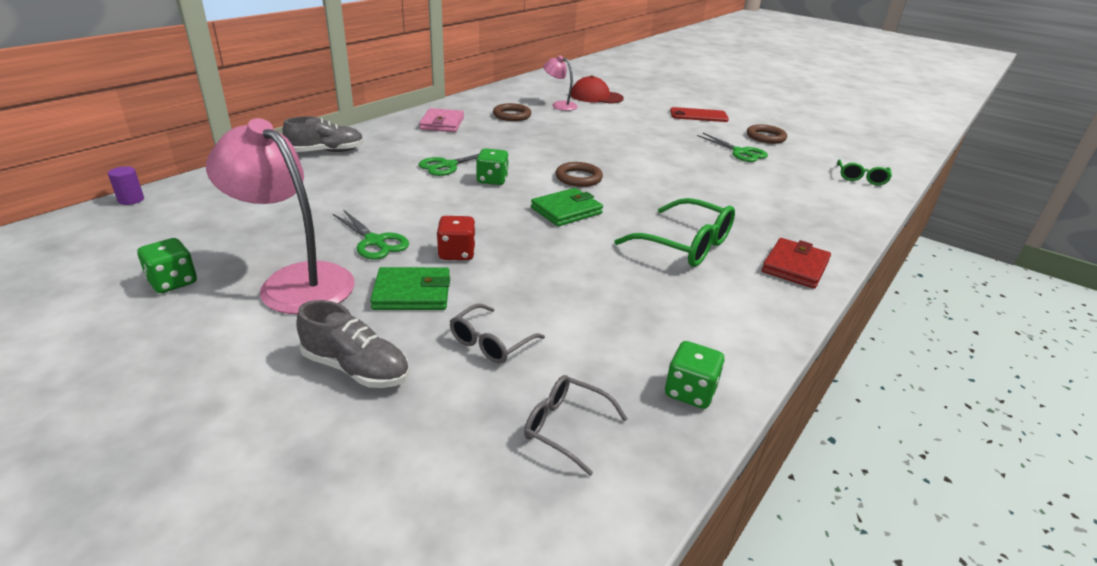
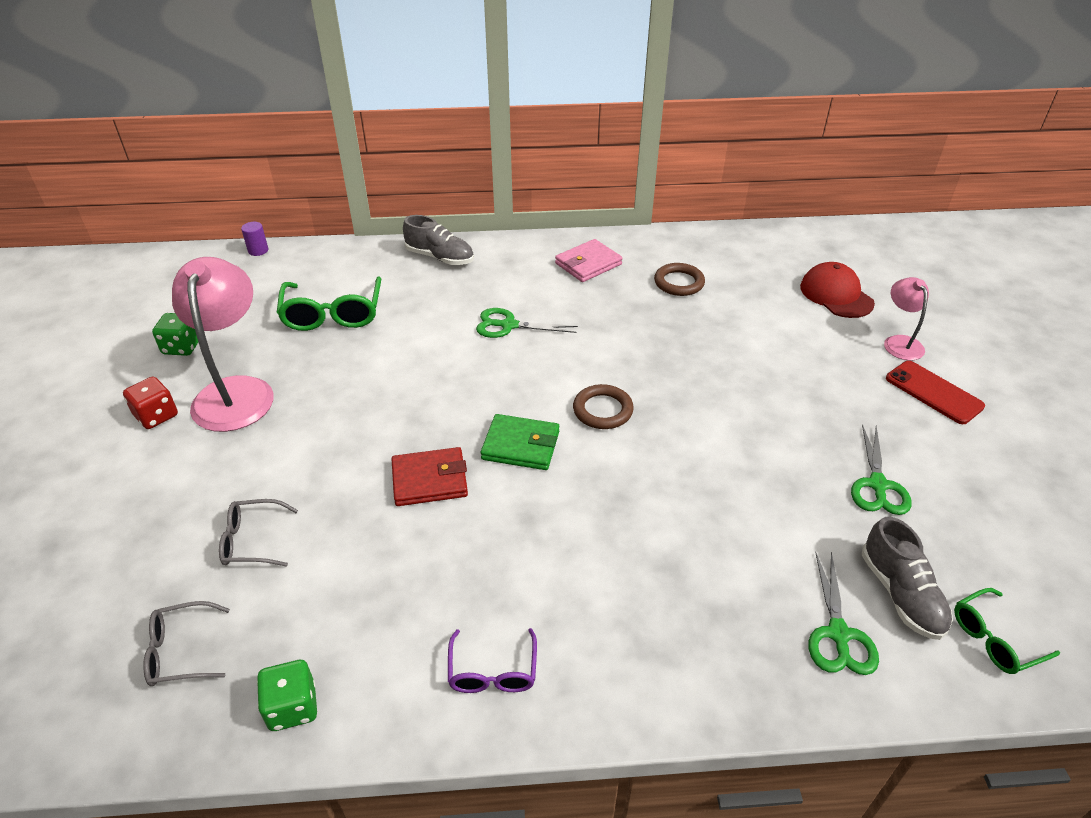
camera: 50 degrees right, 10 degrees up
(356, 368) = (160, 496): grey shoe -> grey shoe (900, 594)
(374, 241) = (330, 384): green scissors -> green scissors (838, 634)
(412, 293) = (278, 454): green wallet -> none
(457, 253) = (362, 435): red dice -> red dice (156, 416)
(492, 180) = (518, 366): green dice -> none
(559, 105) = (762, 289): pink lamp -> pink lamp (900, 342)
(565, 427) = (180, 651): grey glasses -> grey glasses turned 90 degrees counterclockwise
(686, 245) = (558, 566): green glasses -> green glasses (333, 314)
(745, 302) = (493, 672): none -> purple glasses
(765, 137) = (973, 482): brown ring -> none
(795, 266) = (622, 679): red wallet -> red wallet (430, 480)

